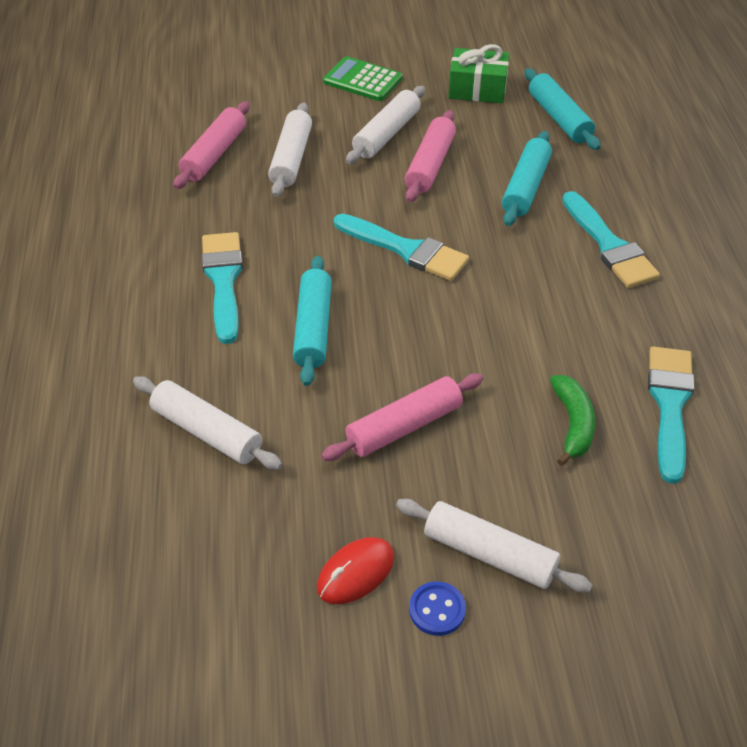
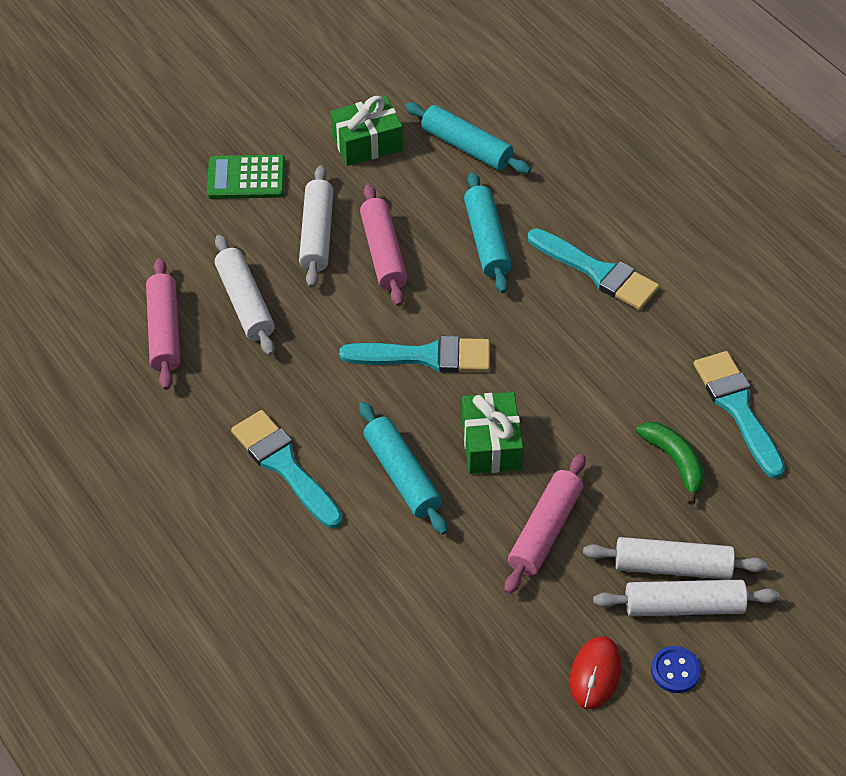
camera: 30 degrees left, 5 degrees up
(207, 432) = (386, 617): white rolling pin -> white rolling pin (672, 566)
(410, 337) = (491, 444): none -> green gift

